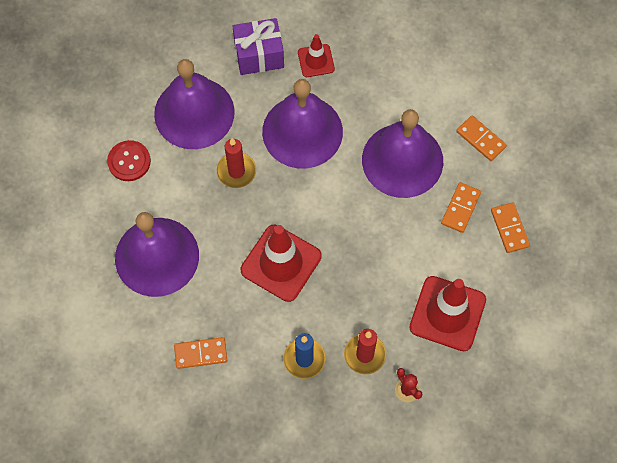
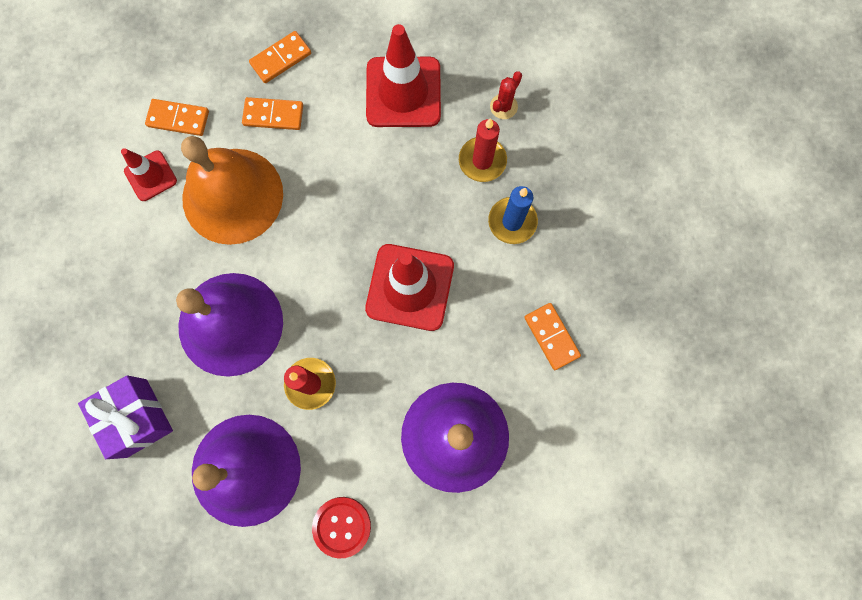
camera: 110 degrees left, 10 degrees up
(316, 61) = (125, 342): red traffic cone -> red traffic cone (150, 176)
(402, 160) = (232, 195): purple bell -> orange bell
(480, 139) = (178, 119): orange domino -> orange domino turned 75 degrees clockwise

